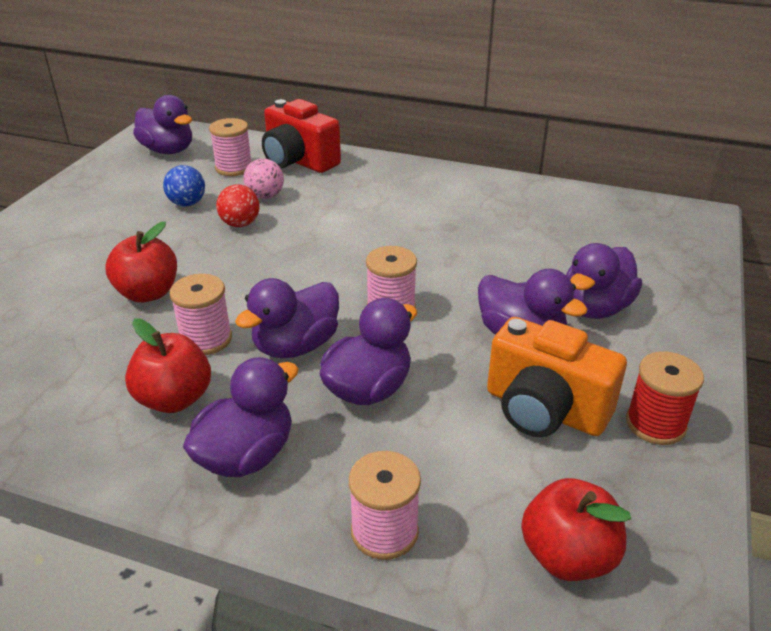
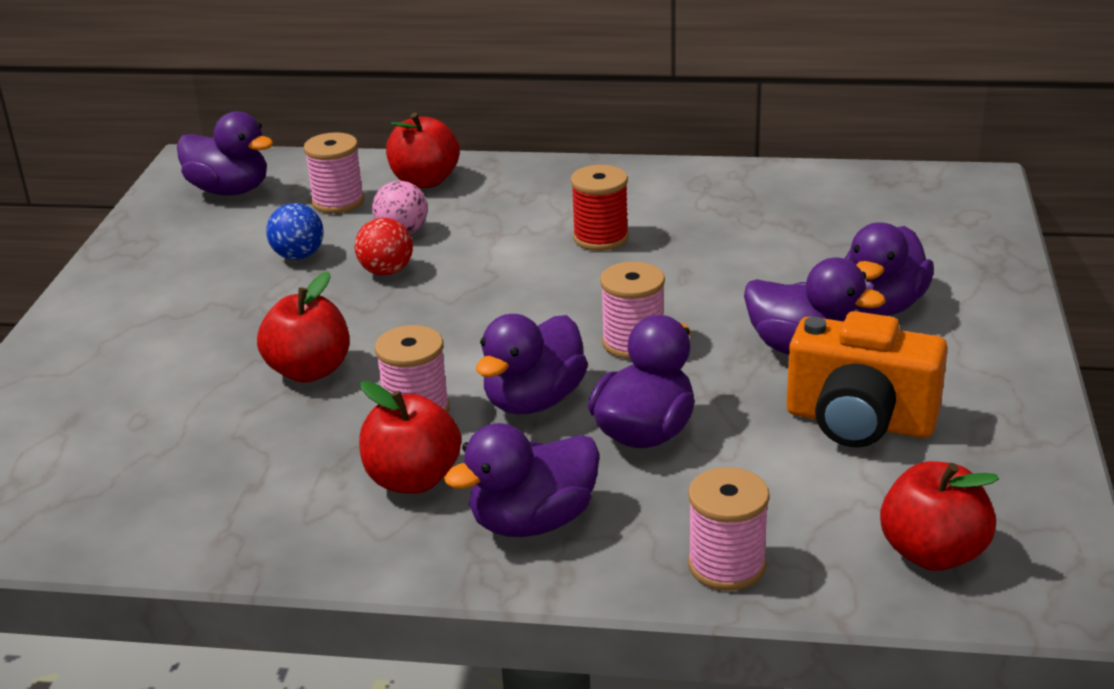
camera: 10 degrees left, 5 degrees down
(246, 455) = (533, 521): purple duck -> purple duck turned 150 degrees counterclockwise
(298, 161) = (425, 181): red camera -> red apple
(655, 424) = (988, 416): red spool -> red spool (601, 238)

